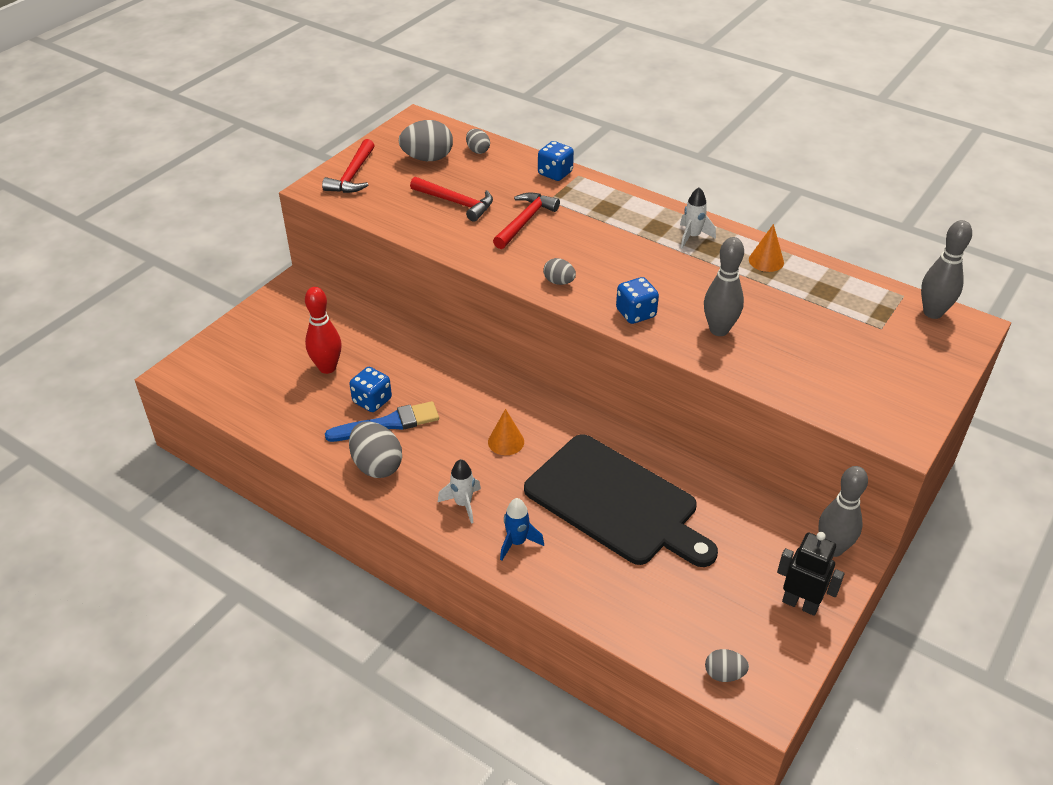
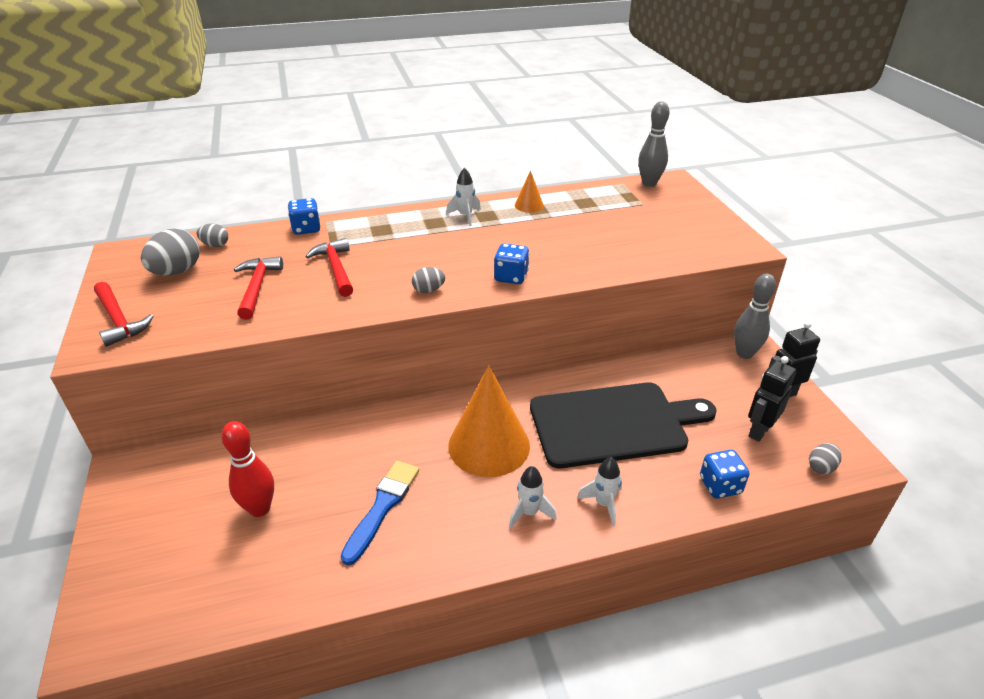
camera: 50 degrees left, 5 degrees down
(372, 401) = (342, 501): blue dice -> blue dice (720, 485)
(377, 465) = (423, 545): grey egg -> none
(456, 203) = (257, 287): red hammer -> red hammer turned 75 degrees counterclockwise
(506, 441) = (489, 445): orange cone -> orange cone, size x2.23
(517, 542) = (603, 504): blue rocket -> white rocket
(719, 330) = (572, 255): grey bowling pin -> none
(723, 607) = (759, 431): none -> black robot

